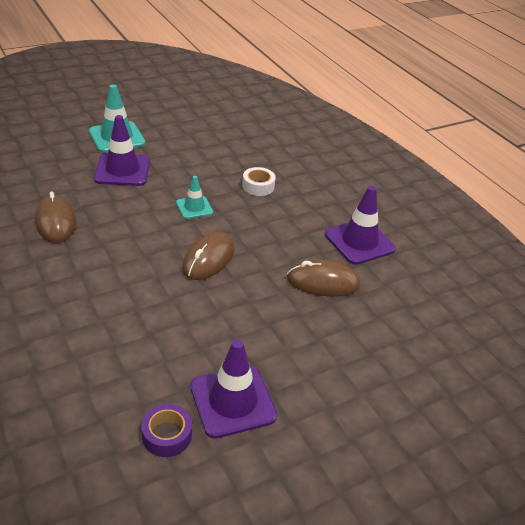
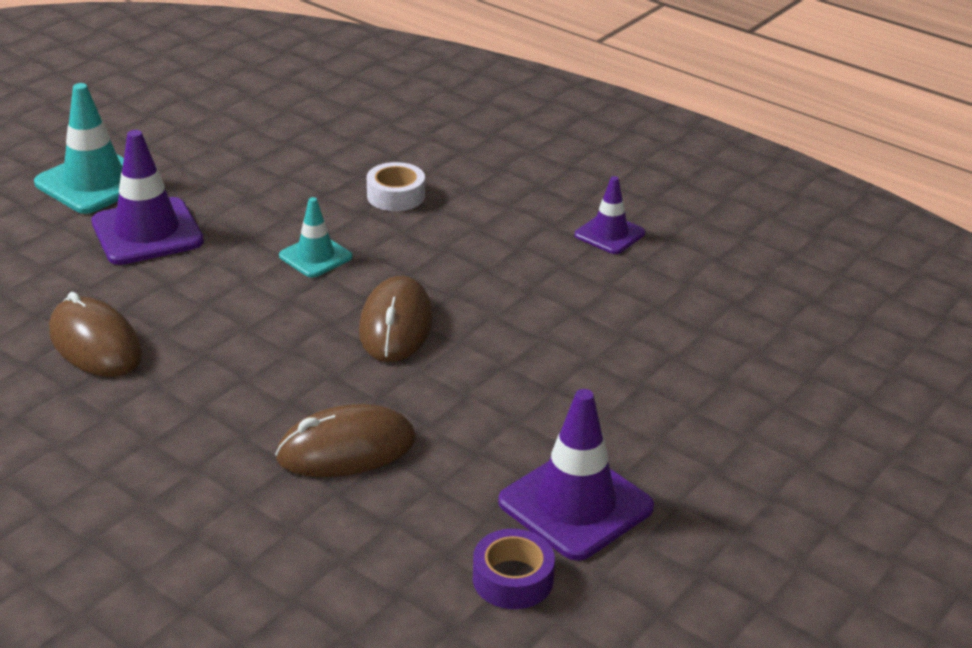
camera: 20 degrees left, 5 degrees down
(323, 282) = (594, 306): brown mouse -> brown mouse (346, 449)
(359, 242) = (609, 234): purple traffic cone -> purple traffic cone, size x0.58

